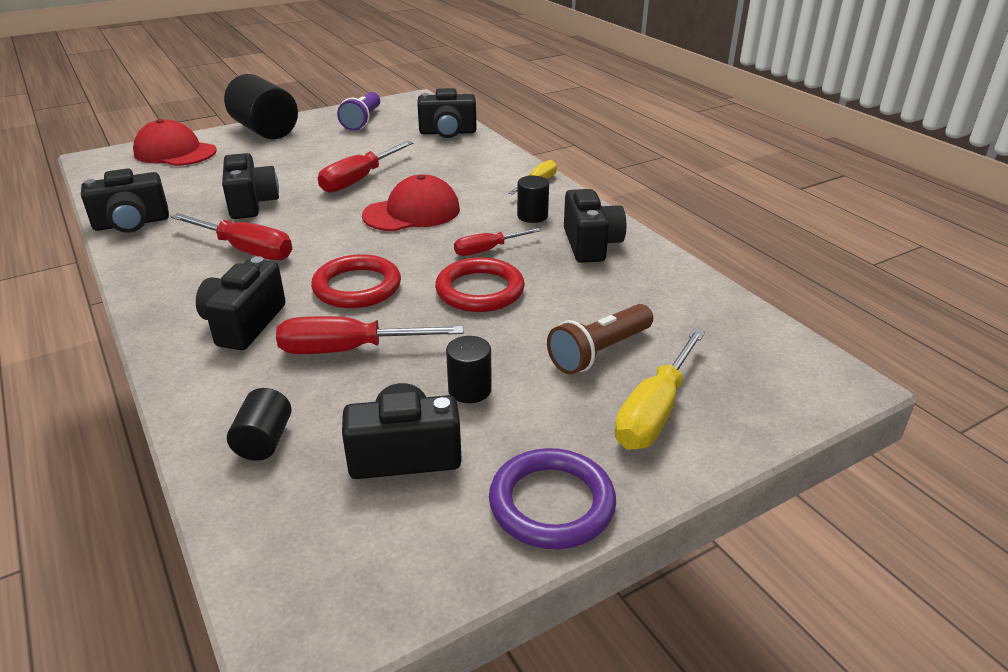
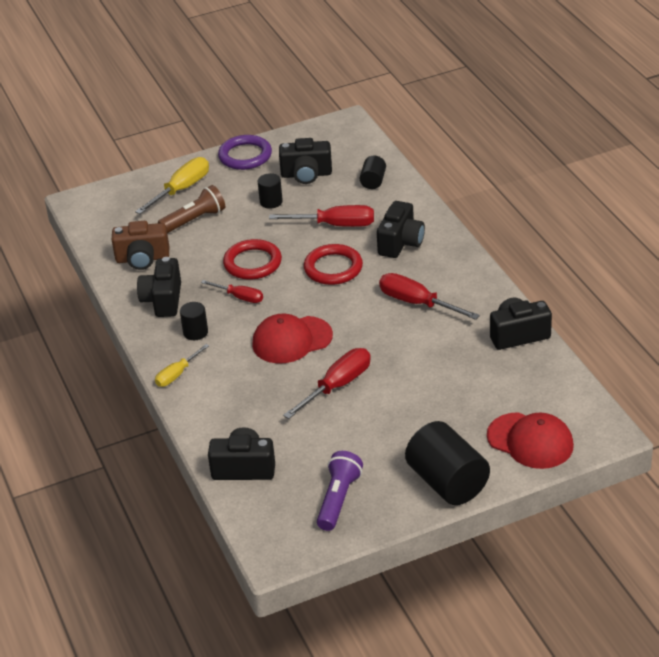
camera: 170 degrees left, 5 degrees up
(251, 203) = (427, 356): black camera -> none
(487, 250) = (240, 297): red screwdriver -> red screwdriver turned 45 degrees clockwise
(651, 291) = (142, 259): none -> brown camera

